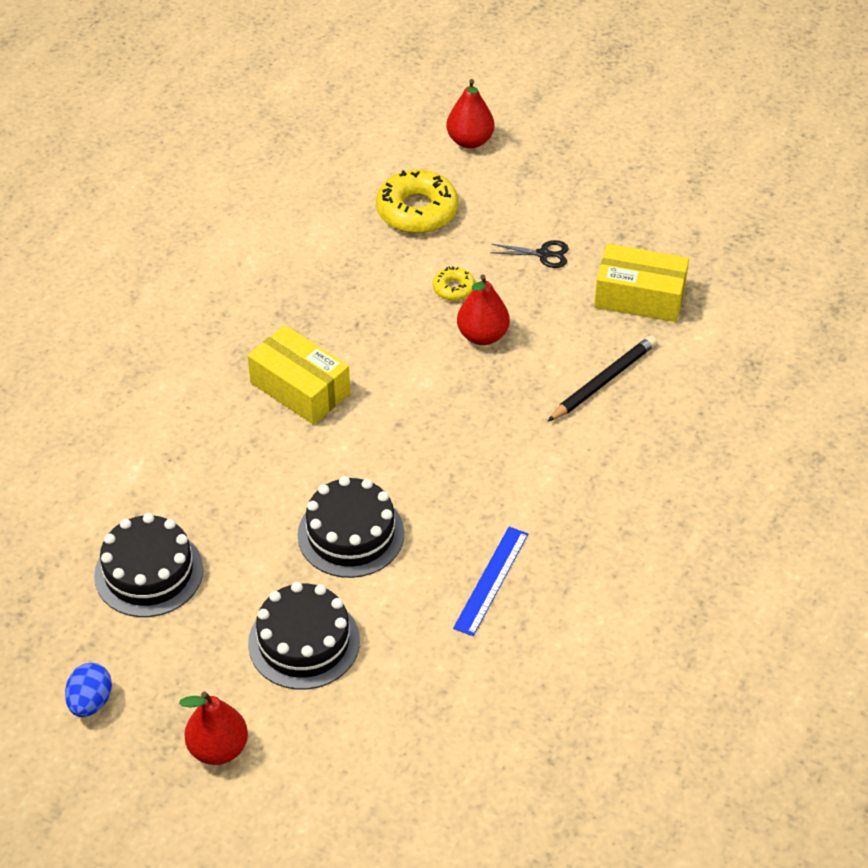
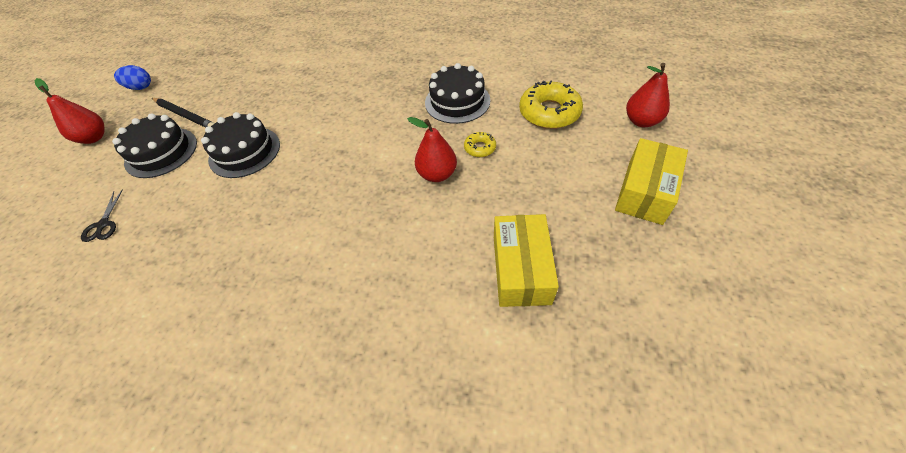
camera: 80 degrees right, 5 degrees up
(149, 572) = (223, 83): black cake -> black cake (457, 101)
(300, 388) = (365, 102): yellow box -> yellow box (645, 192)
(491, 580) = (196, 233): blue ruler -> none
(543, 254) = (541, 190): black scissors -> black scissors (103, 224)
(603, 381) = (408, 262): black pencil -> black pencil (186, 115)

